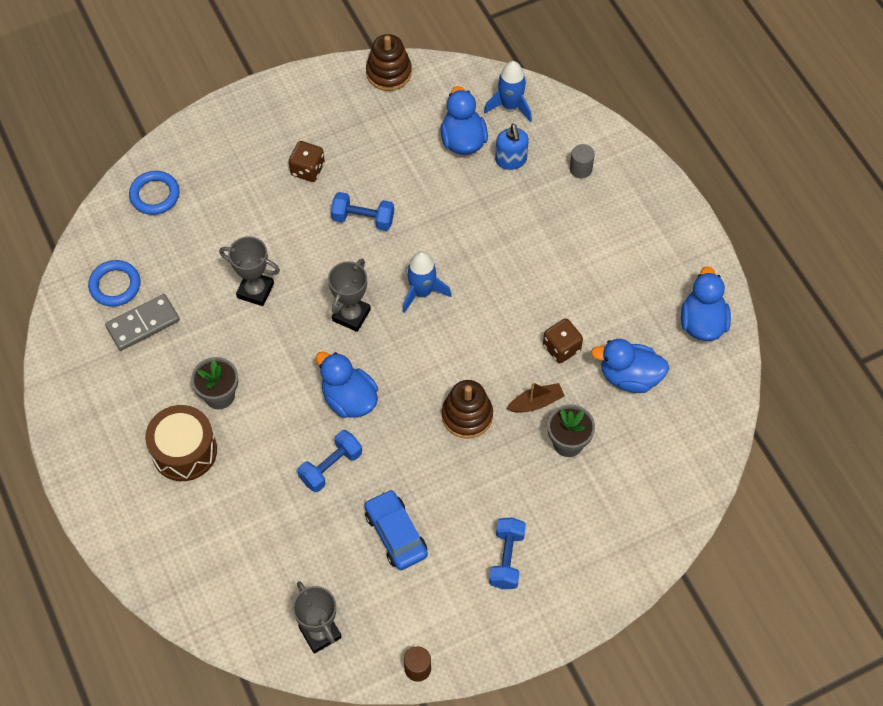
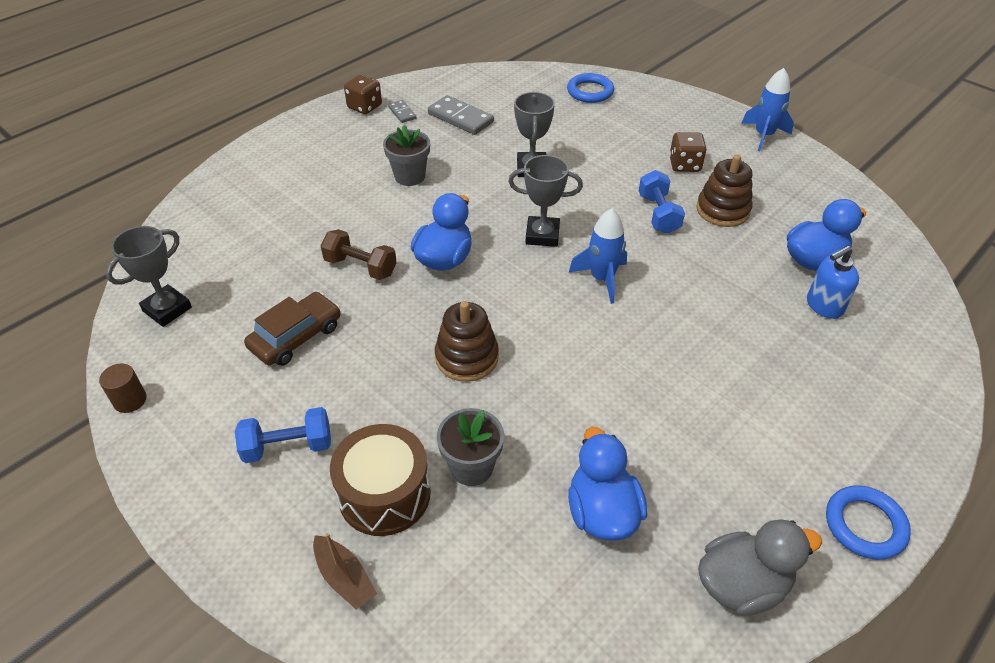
camera: 70 degrees right, 15 degrees down
(106, 374) = (402, 113): none -> grey domino
(115, 285) = (489, 95): blue ring -> blue ring (865, 525)
(184, 451) = (344, 172): brown drum -> brown drum (384, 494)
(331, 467) = (360, 267): blue dumbbell -> brown dumbbell
(388, 73) = (842, 186): brown stacking toy -> brown stacking toy (722, 210)
(396, 534) = (296, 337): blue car -> brown car
(510, 106) = (894, 286): blue rocket -> blue rocket (763, 136)
(536, 402) = (514, 418): brown boat -> brown boat (344, 578)
(561, 348) = (604, 423): brown dice -> brown dice (364, 107)
(580, 169) = (869, 374): grey cylinder -> none
(702, 322) = (742, 585): blue duck -> grey duck

